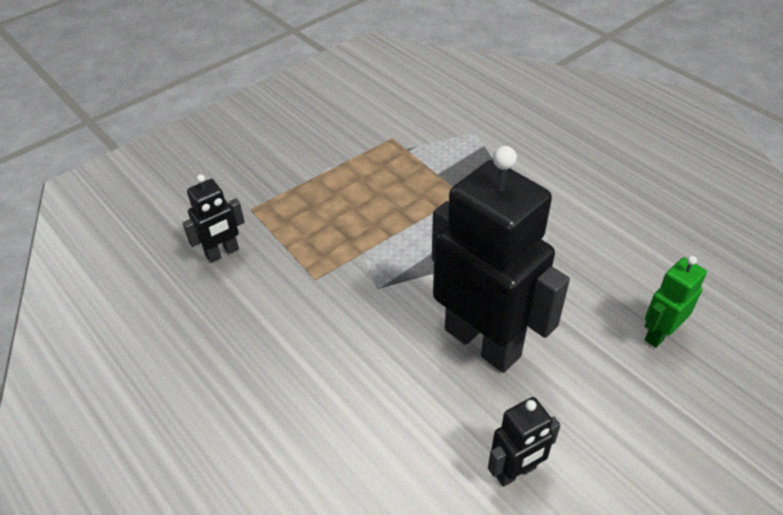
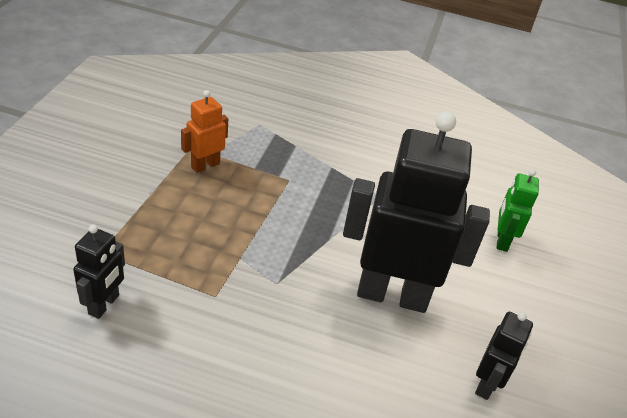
camera: 40 degrees left, 5 degrees down
(392, 158) = (205, 165): none -> orange robot

